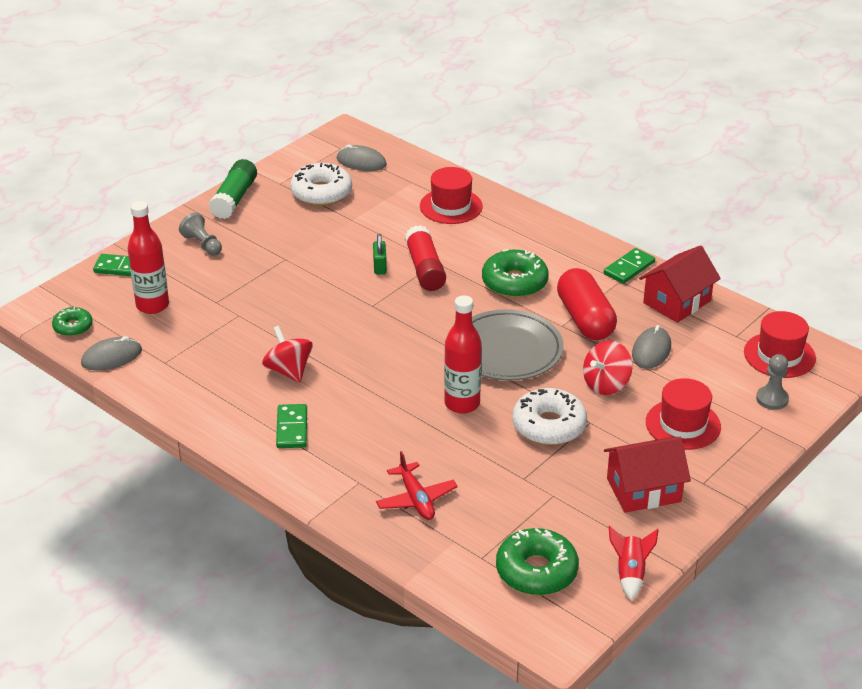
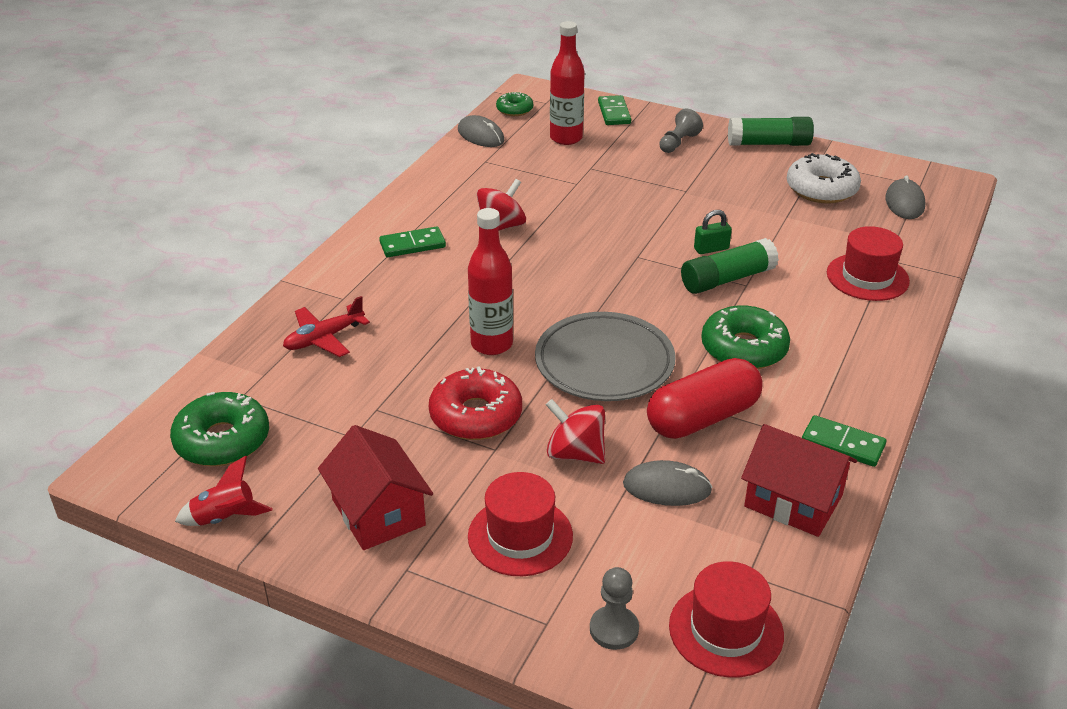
camera: 75 degrees right, 0 degrees up
(425, 269) = (727, 279): red glue stick -> green glue stick
(549, 426) = (476, 415): white donut -> red donut

